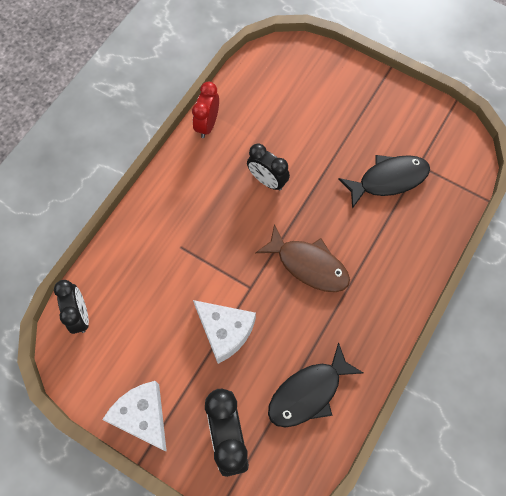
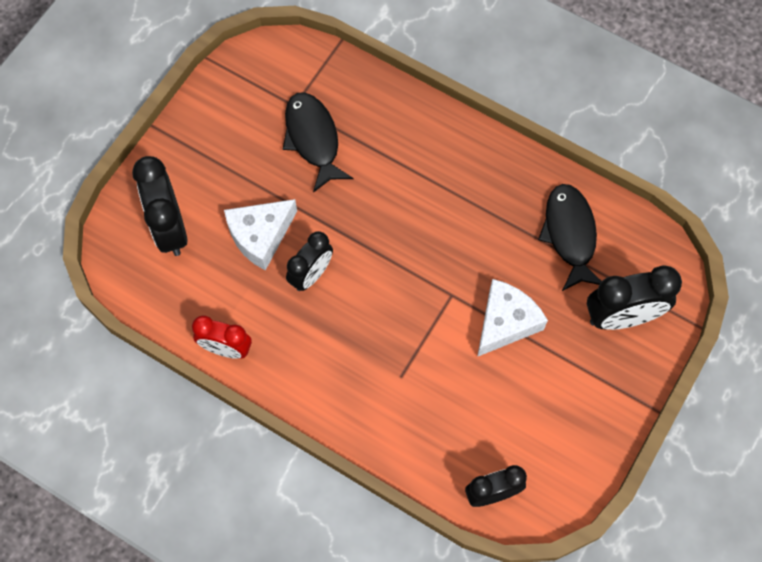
camera: 90 degrees left, 0 degrees up
(142, 416) = (608, 410): white cheese -> white cheese (260, 236)
(304, 84) = (170, 228): none -> black clock
(308, 265) = (422, 230): brown fish -> none
(308, 392) = (570, 235): black fish -> black fish turned 150 degrees counterclockwise

